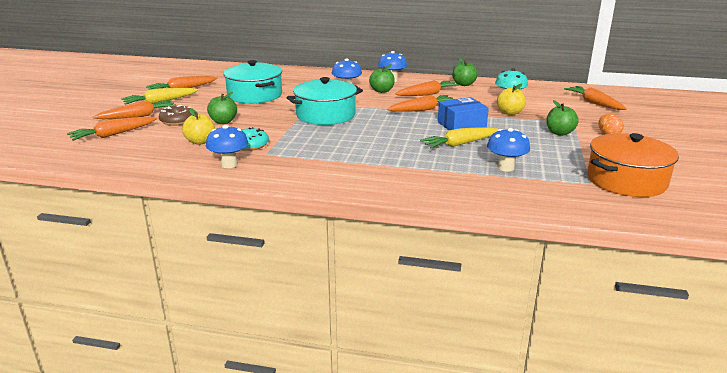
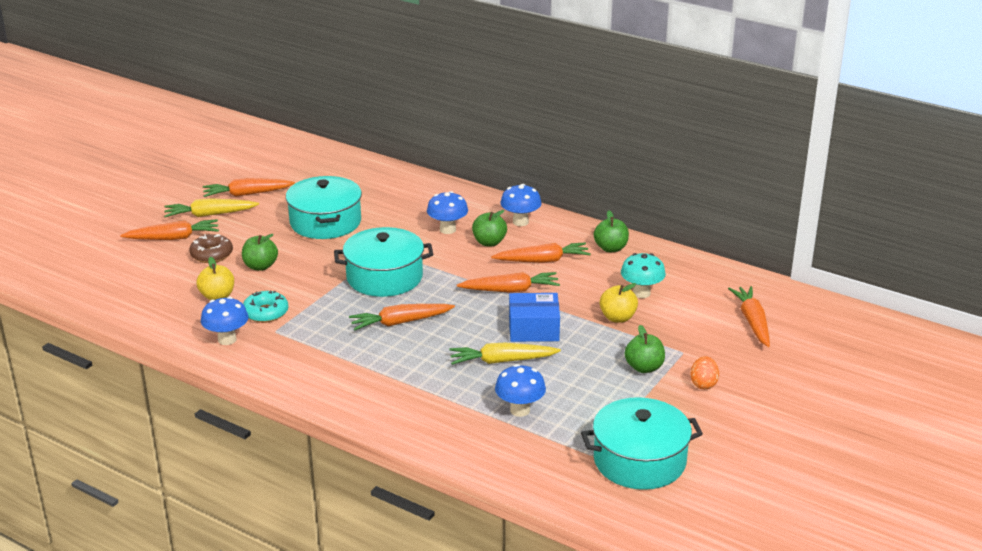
camera: 20 degrees right, 5 degrees up
(113, 134) = (134, 265): orange carrot -> orange carrot (400, 322)
(626, 181) = (639, 461): orange pot -> turquoise pot

